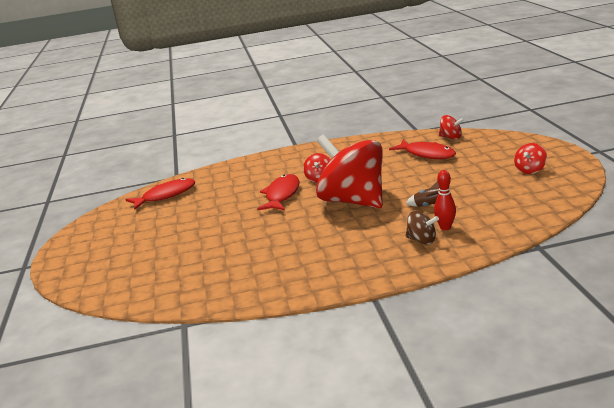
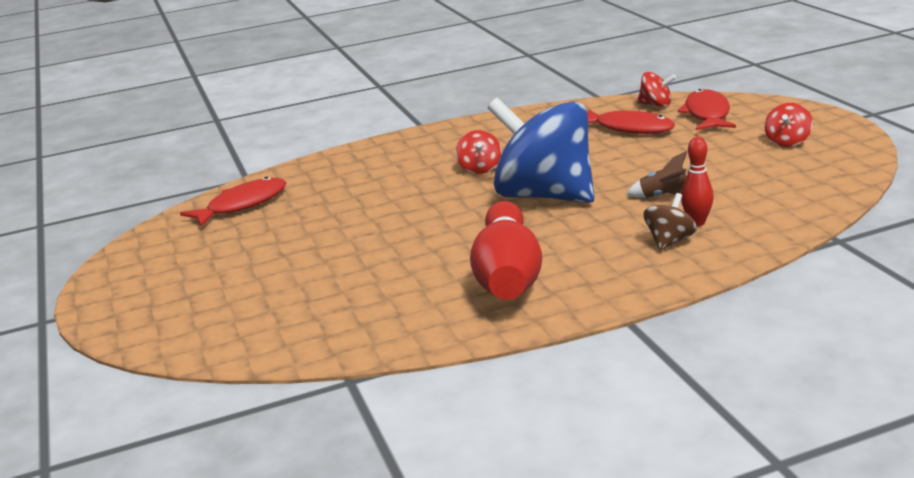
camera: 10 degrees left, 0 degrees up
(282, 195) = (430, 194): red fish -> red fish (707, 114)
(307, 257) = (507, 275): none -> red bowling pin
(353, 201) = (544, 196): red spinning top -> blue spinning top
(422, 240) = (669, 241): brown spinning top -> brown spinning top turned 75 degrees counterclockwise

